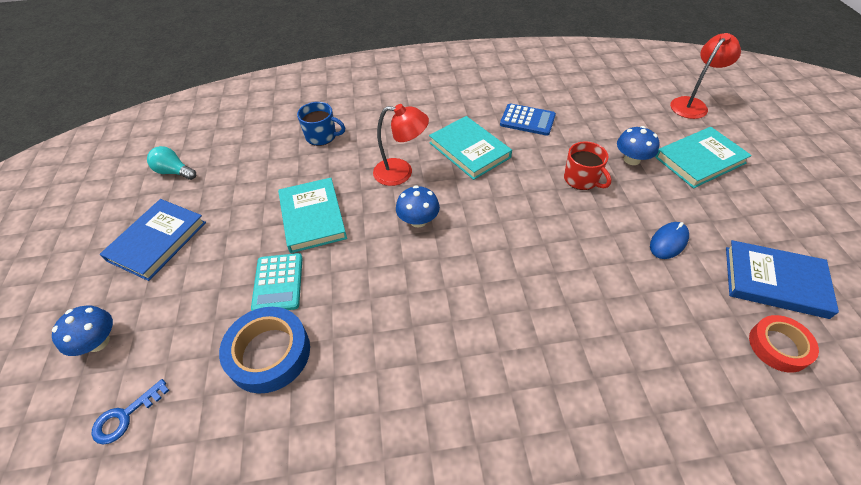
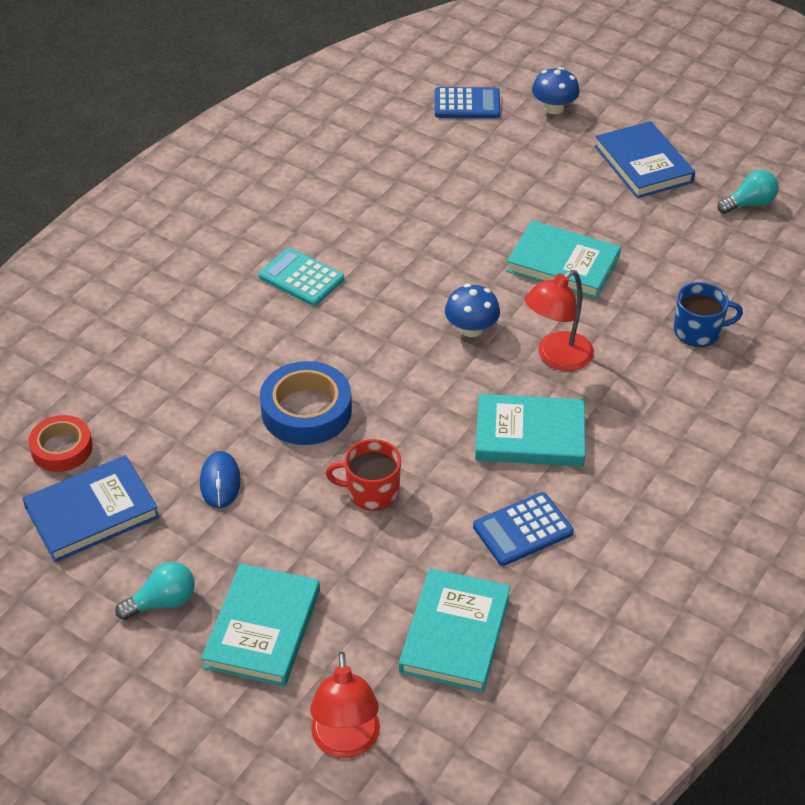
camera: 130 degrees right, 5 degrees down
(125, 416) = (467, 104): blue key -> blue calculator
(269, 353) = (436, 179): blue tape -> blue tape (306, 411)
(278, 283) = (503, 210): turquoise calculator -> turquoise calculator (301, 278)
(322, 136) = (698, 331): blue mug -> blue mug turned 150 degrees counterclockwise
(605, 107) = (455, 633): none -> turquoise book
(632, 159) = (342, 565): blue mushroom -> none
(752, 203) = (162, 602): none -> turquoise light bulb

